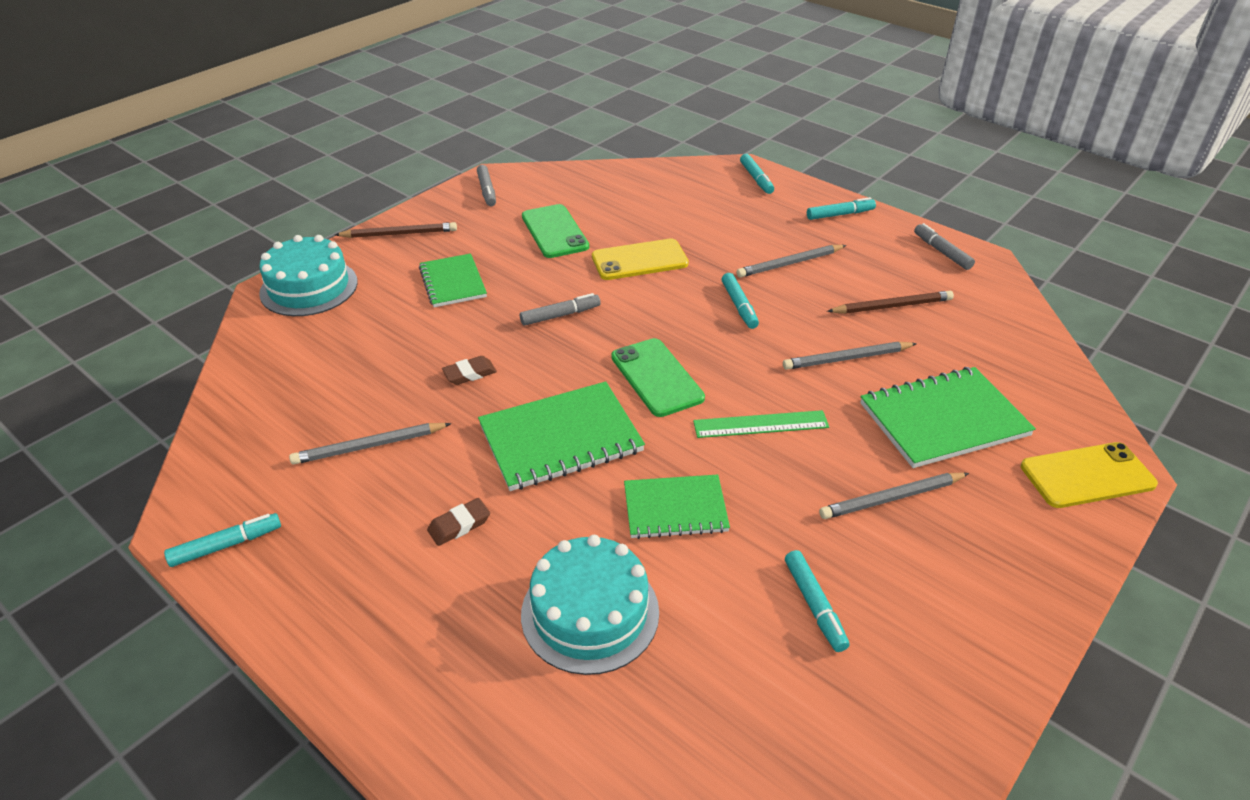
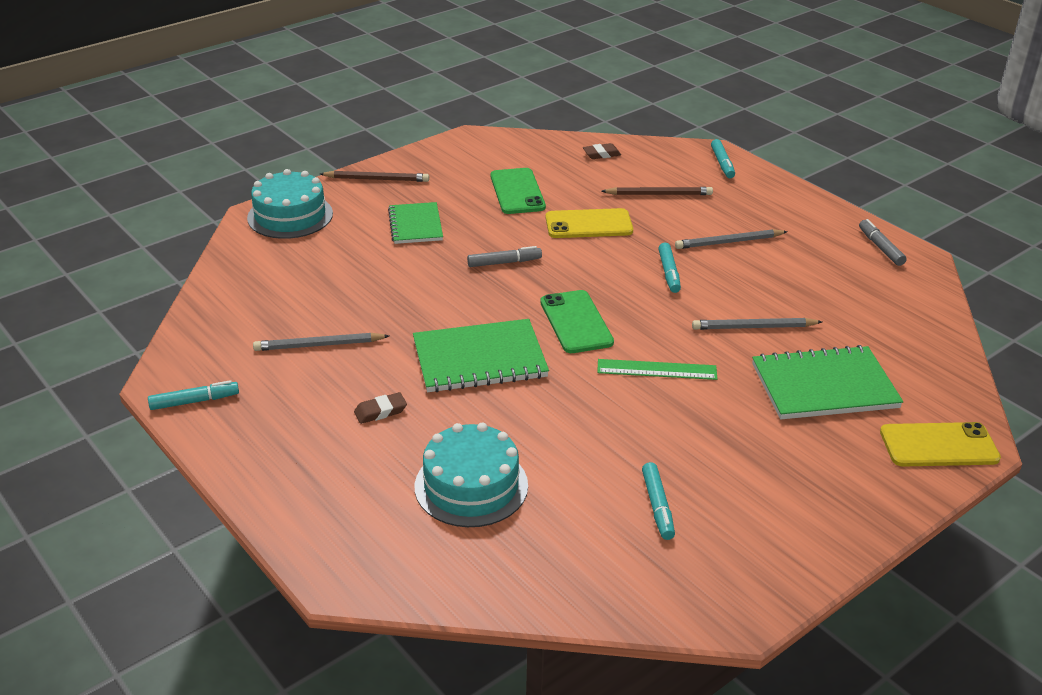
camera: 10 degrees right, 5 degrees down
(470, 373) = (414, 300): brown eraser -> brown eraser (601, 154)
(487, 191) = (464, 149): grey marker -> none
(675, 509) = (562, 423): green notebook -> none
(840, 214) = (793, 204): turquoise marker -> none
(892, 306) = (813, 289): brown pencil -> brown pencil (659, 194)
(892, 498) = (753, 439): grey pencil -> none

